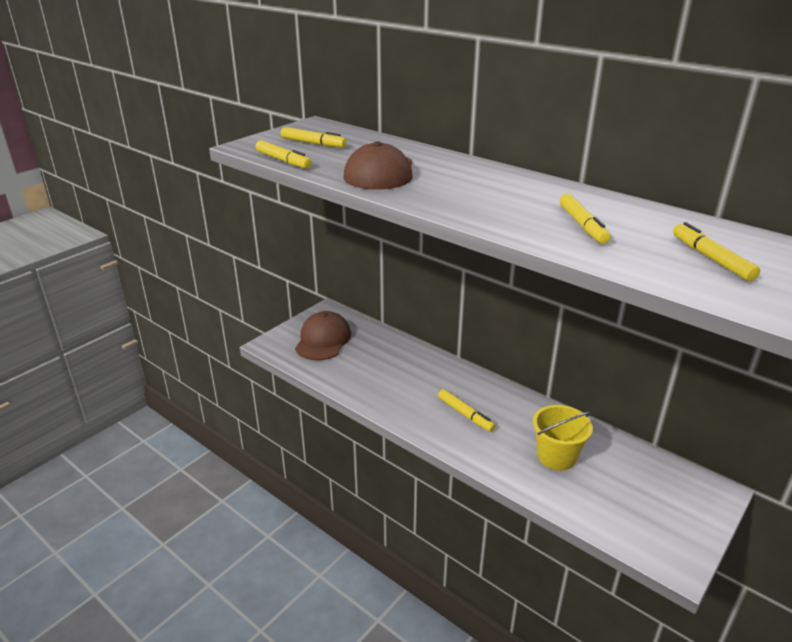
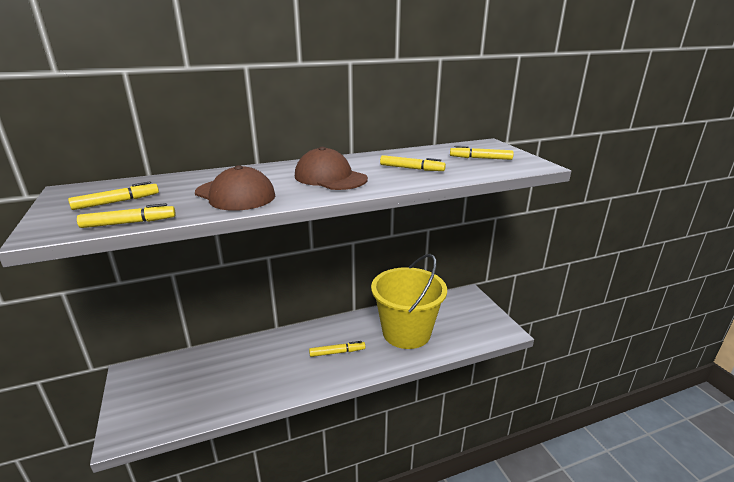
camera: 60 degrees left, 5 degrees down
(323, 340) = (165, 393): brown cap -> brown cap (330, 177)
(556, 456) = (406, 332): yellow bucket -> yellow bucket, size x1.84

